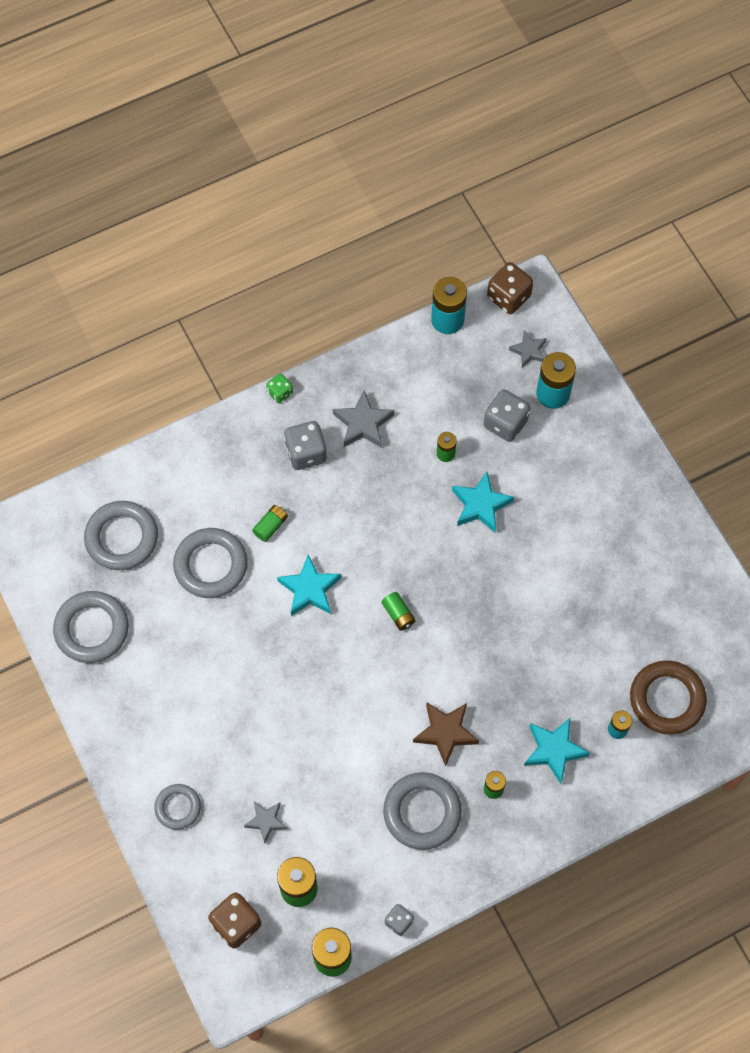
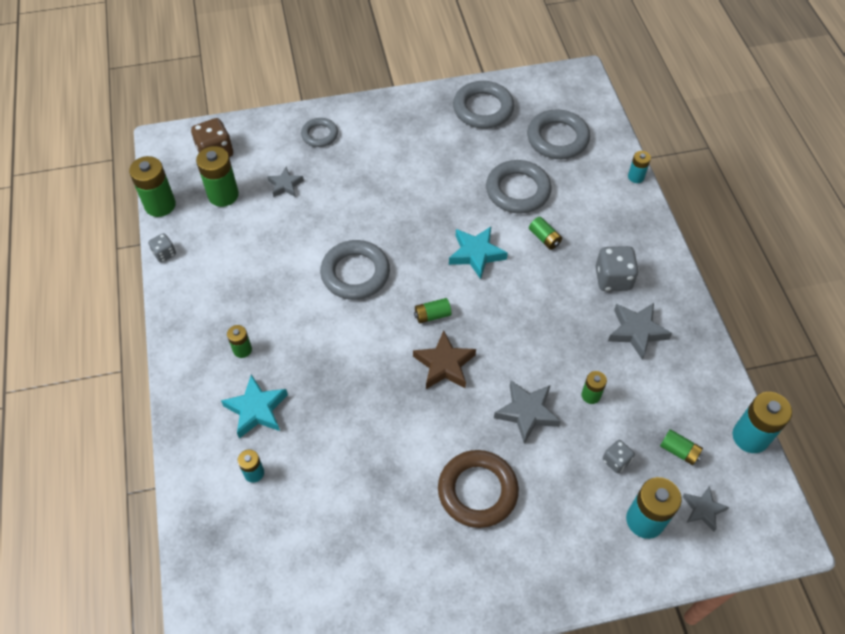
camera: 105 degrees right, 10 degrees down
(161, 449) = (636, 177): none -> turquoise battery
(280, 393) = (680, 272): green dice -> none
(422, 812) = (246, 291): grey ring -> grey ring (355, 273)
(445, 732) = (308, 325): brown star -> brown star (444, 364)
(479, 374) = (679, 451): none -> green battery
(480, 505) = (527, 412): turquoise star -> grey star
(505, 423) = (616, 461): grey dice -> grey dice, size x0.58
(508, 297) = (776, 507): brown dice -> none
(667, 699) = (265, 531): brown ring -> brown ring (477, 491)

